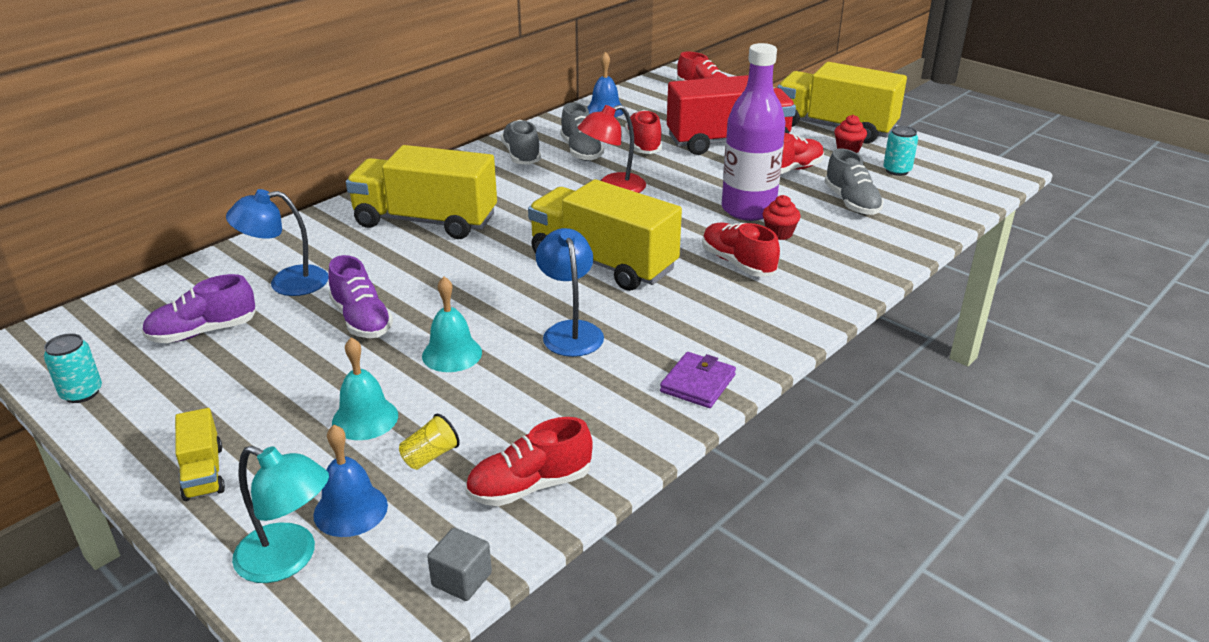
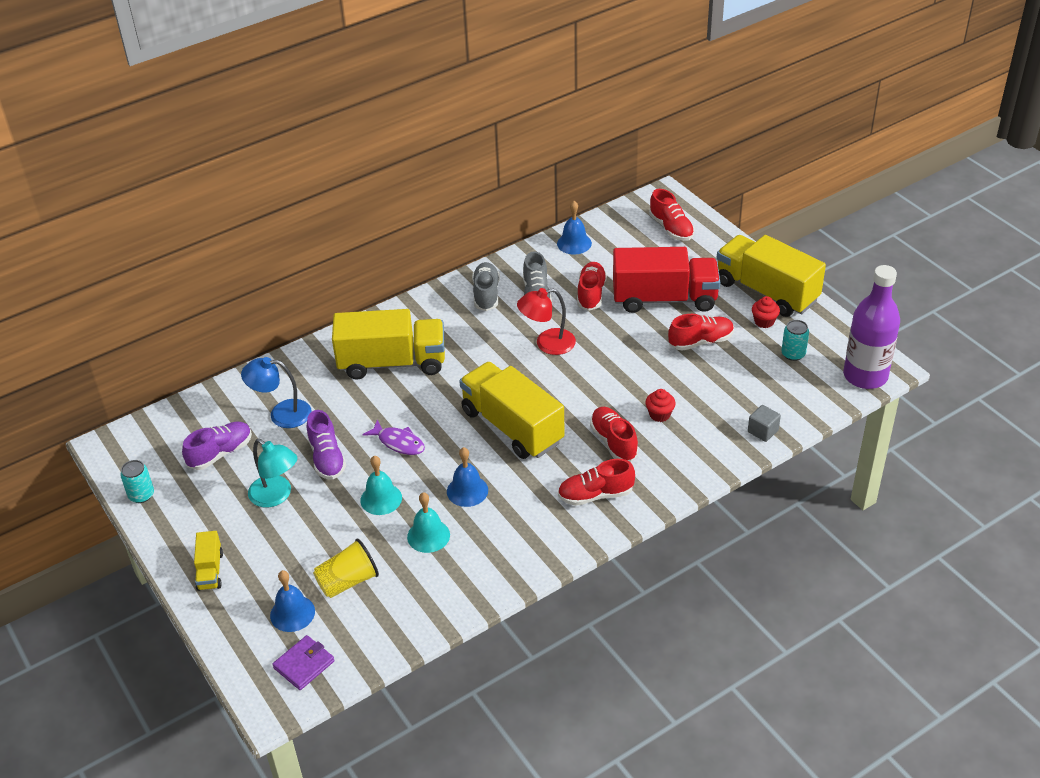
camera: 15 degrees right, 10 degrees up
(203, 332) = (220, 453): purple shoe -> purple shoe turned 150 degrees clockwise
(289, 559) = (252, 641): turquoise lamp -> turquoise lamp (276, 496)
(365, 418) = (313, 545): turquoise bell -> turquoise bell (428, 536)
(425, 221) = (392, 363): yellow truck -> yellow truck turned 150 degrees clockwise
(430, 456) = (347, 581): yellow cup -> yellow cup, size x1.68
(458, 294) = (398, 443): none -> purple fish
(462, 579) = (346, 672): grey cube -> grey cube (763, 431)
(530, 486) = (403, 615): red shoe -> red shoe (595, 495)
(570, 331) = (467, 491): blue lamp -> blue bell
(697, 383) = (539, 551): purple wallet -> purple wallet (304, 664)
(748, 209) = (646, 384): purple bottle -> purple bottle (865, 376)
(851, 202) = (735, 387): grey shoe -> none

